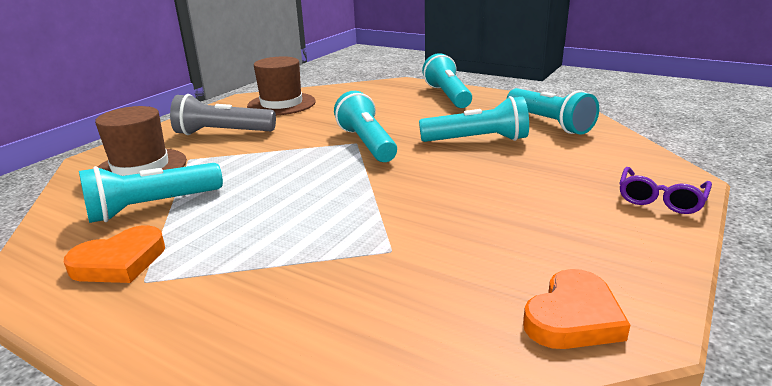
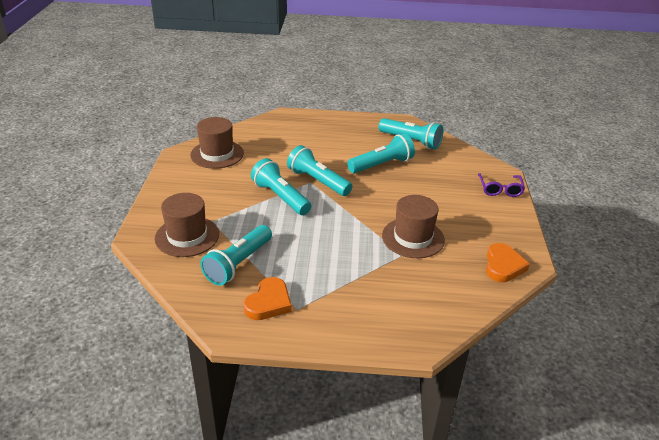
camera: 30 degrees left, 10 degrees up
(222, 133) = (207, 192): grey flashlight -> none
(433, 232) = (413, 238): none -> brown hat
(448, 96) = (329, 125): turquoise flashlight -> turquoise flashlight (281, 197)

